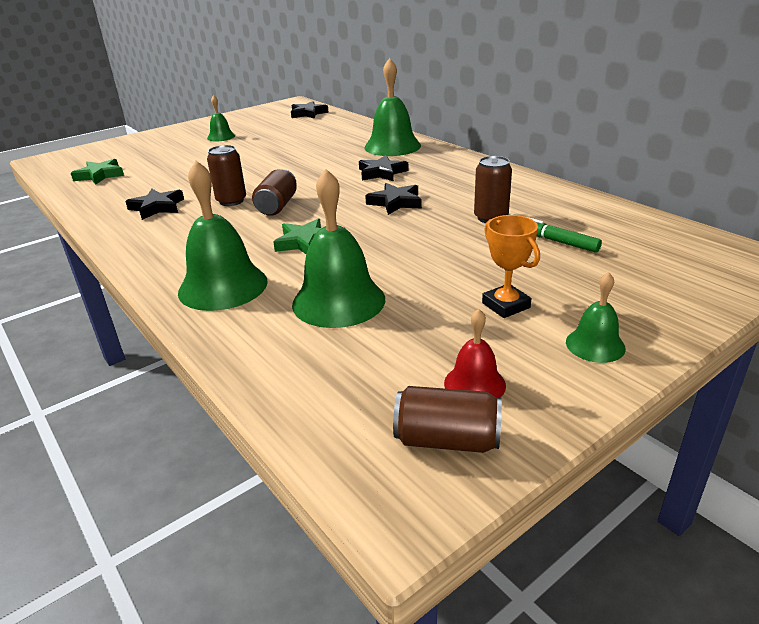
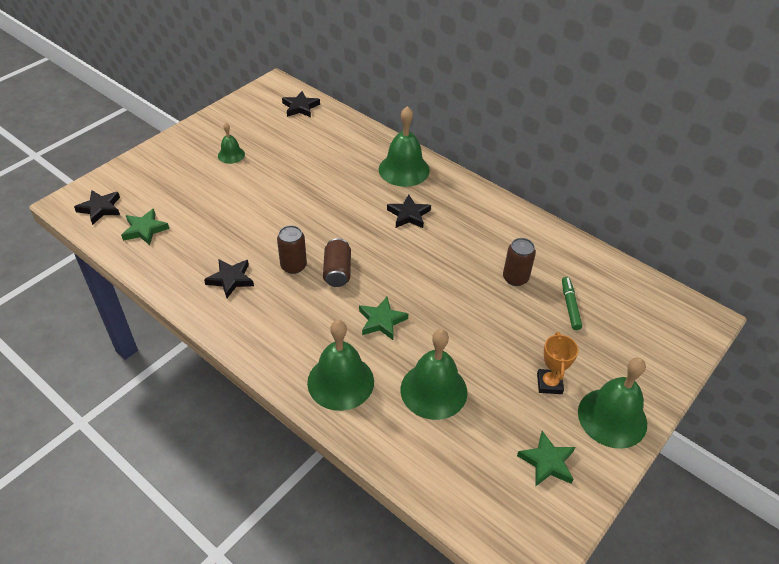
camera: 15 degrees left, 15 degrees up
(395, 202) = (435, 260): black star -> black star (100, 209)
(447, 440) = (542, 510): brown can -> none
(474, 384) = (547, 462): red bell -> green star
(506, 305) = (549, 383): orange trophy -> orange trophy turned 45 degrees clockwise
(557, 241) = (570, 306): green marker -> green marker turned 60 degrees clockwise
(595, 345) = (612, 417): green bell -> green bell, size x1.88

